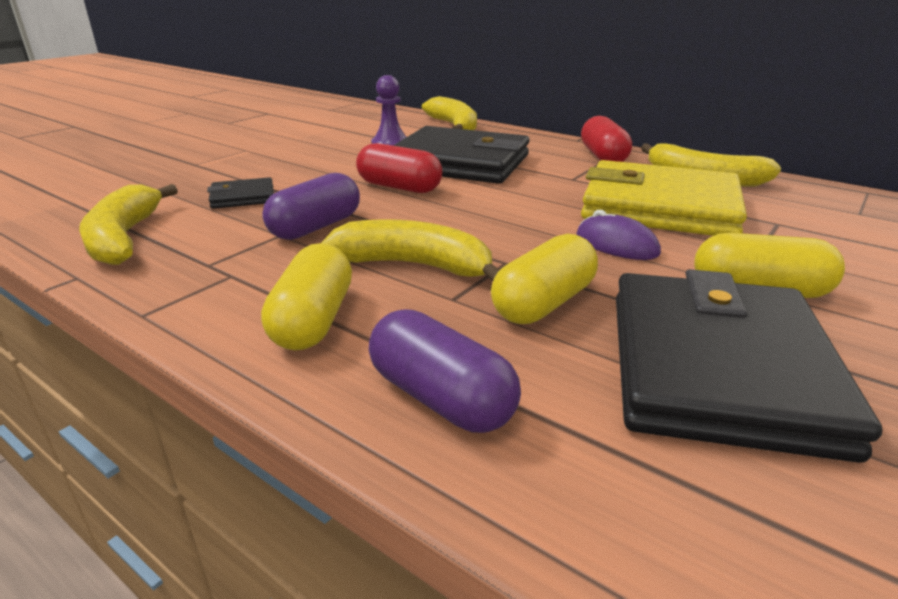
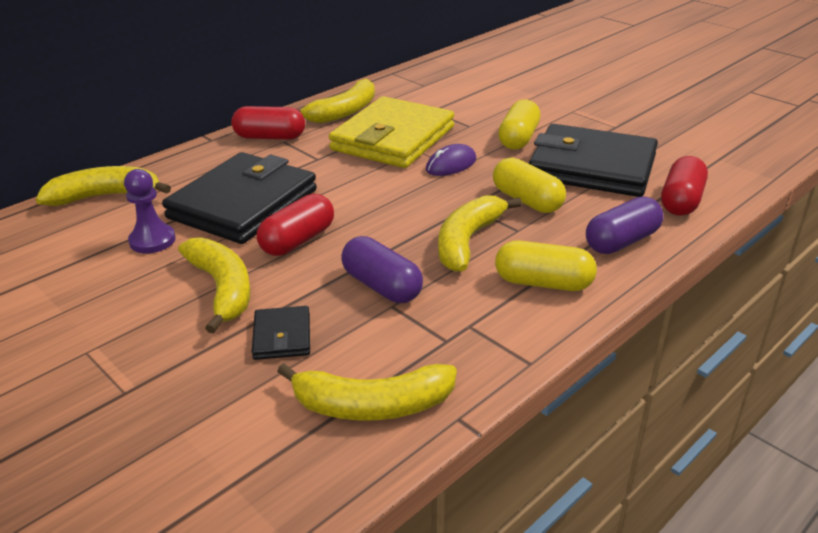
camera: 80 degrees left, 5 degrees up
(318, 172) = (222, 289): none -> yellow banana
(649, 500) = (681, 201): none -> red capsule

